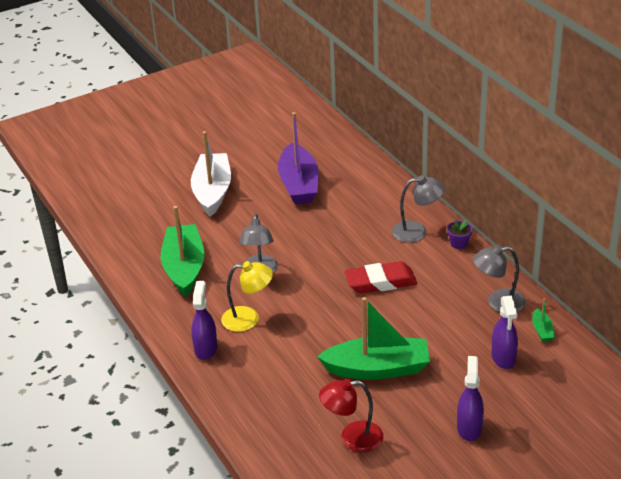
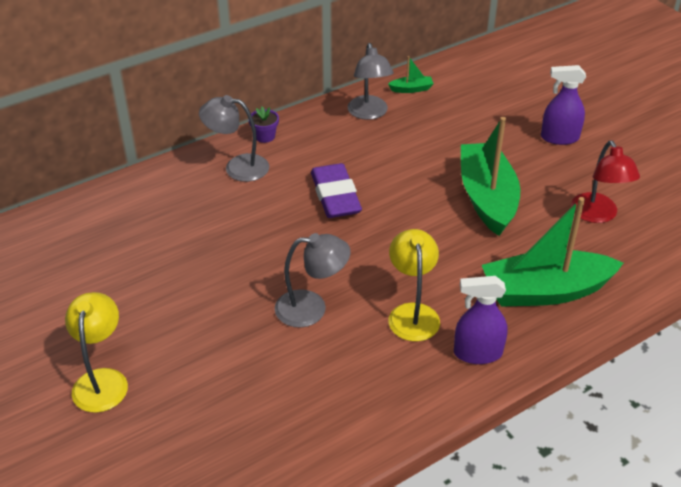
camera: 95 degrees left, 5 degrees up
(184, 268) = (300, 397): green boat -> green boat (545, 291)
(212, 192) = (102, 380): white boat -> yellow lamp
(299, 184) = (108, 277): purple boat -> none
(380, 282) = (335, 196): red eraser -> purple eraser
(417, 231) = (237, 167): grey lamp -> grey lamp turned 75 degrees counterclockwise
(503, 358) = (455, 114): purple spray bottle -> none

